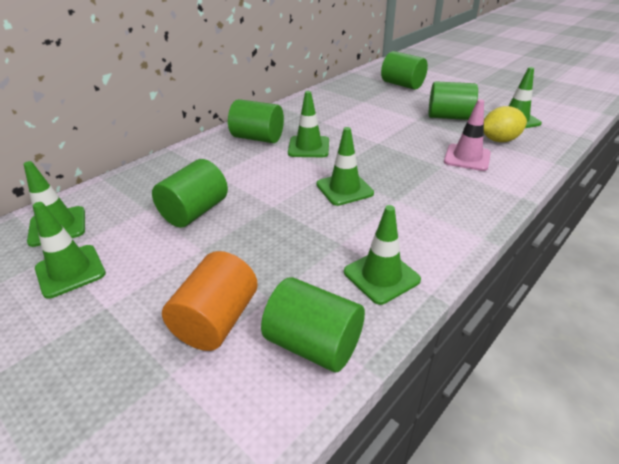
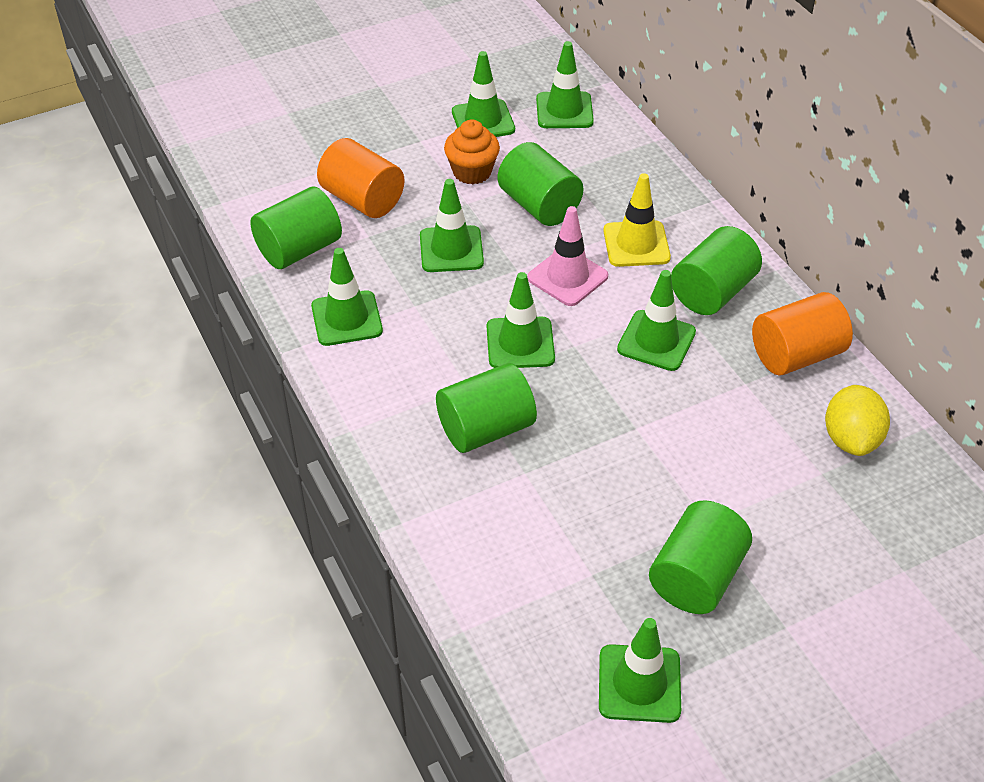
camera: 110 degrees right, 10 degrees up
(156, 257) = (472, 172): none -> orange cupcake
(225, 166) = (636, 244): none -> yellow traffic cone
(266, 242) = (451, 249): none -> green traffic cone
(293, 113) = (796, 355): none -> orange cylinder
(402, 85) = (898, 579): green cylinder -> green cylinder (486, 429)
(467, 157) = (534, 518): pink traffic cone -> pink traffic cone (567, 277)
(499, 140) = (570, 600): yellow lemon -> yellow lemon (851, 439)

